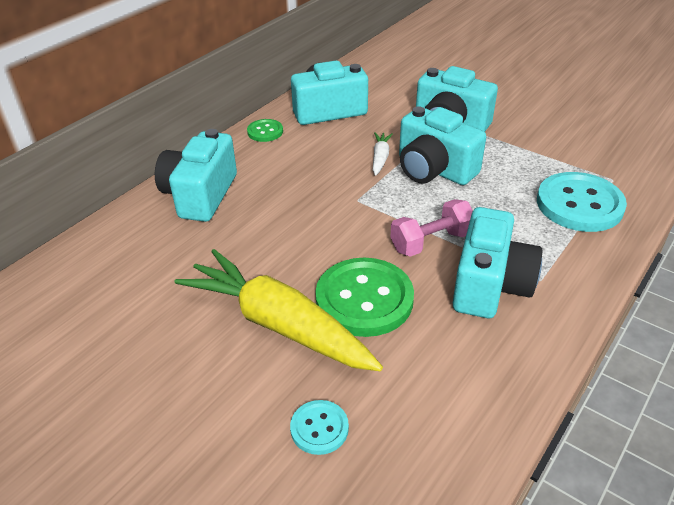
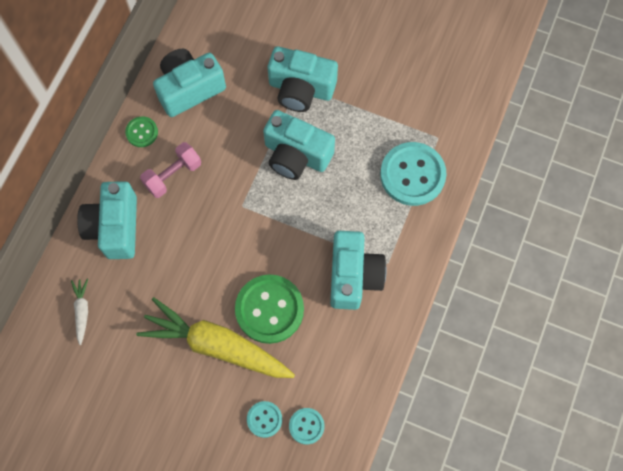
camera: 15 degrees left, 30 degrees up
(380, 158) = (250, 149): white carrot -> white carrot (82, 311)
(385, 452) = (306, 426): none -> turquoise button
(431, 242) = (307, 241): pink dumbbell -> pink dumbbell (173, 175)

